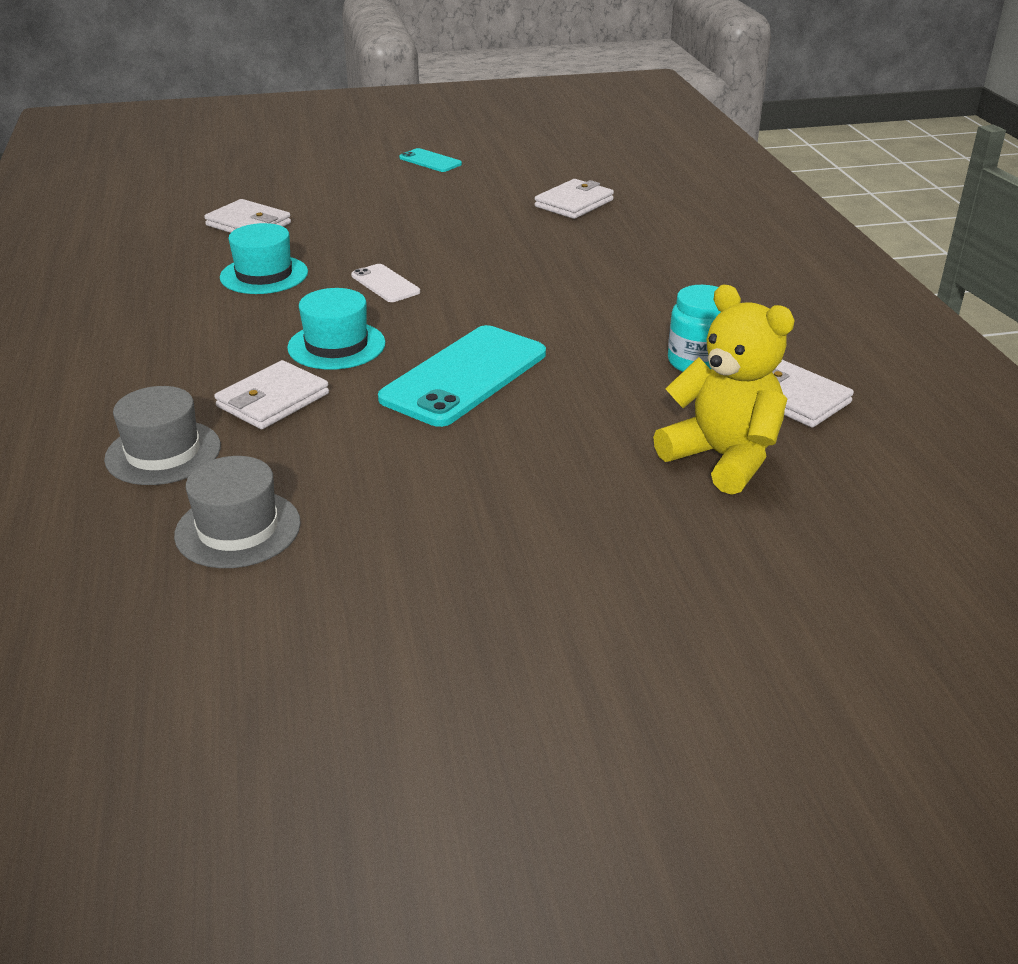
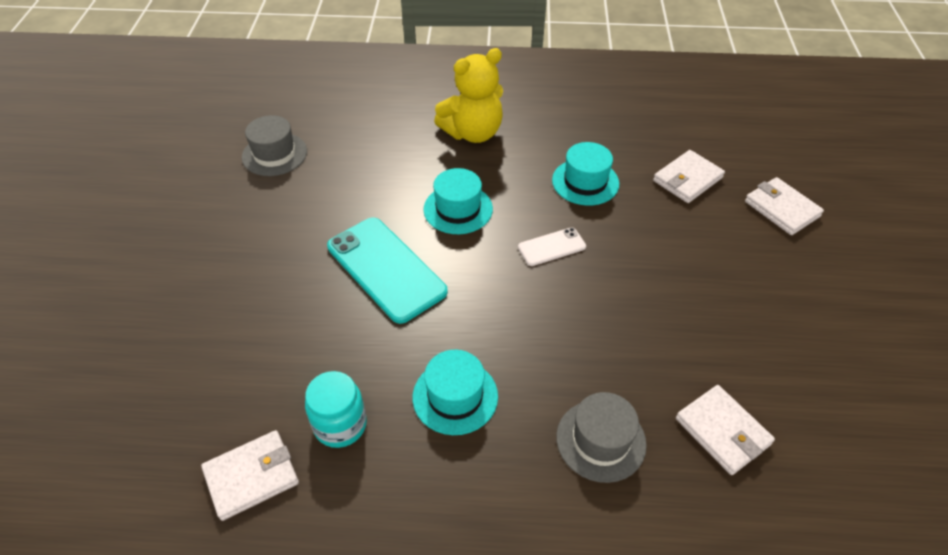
camera: 105 degrees right, 15 degrees up
(163, 452) = (361, 131): grey hat -> grey hat (601, 440)
(273, 400) = (398, 174): white wallet -> white wallet (782, 209)
(430, 161) = (858, 324): turquoise phone -> none
(619, 309) = (455, 396): none -> turquoise hat
(723, 458) = (205, 390): yellow teddy bear -> yellow teddy bear (473, 133)

